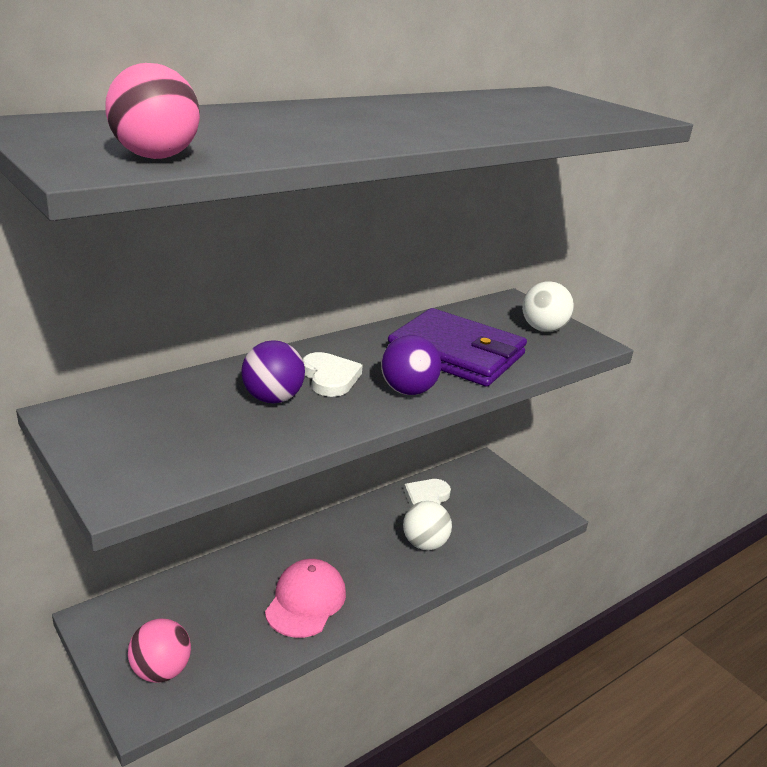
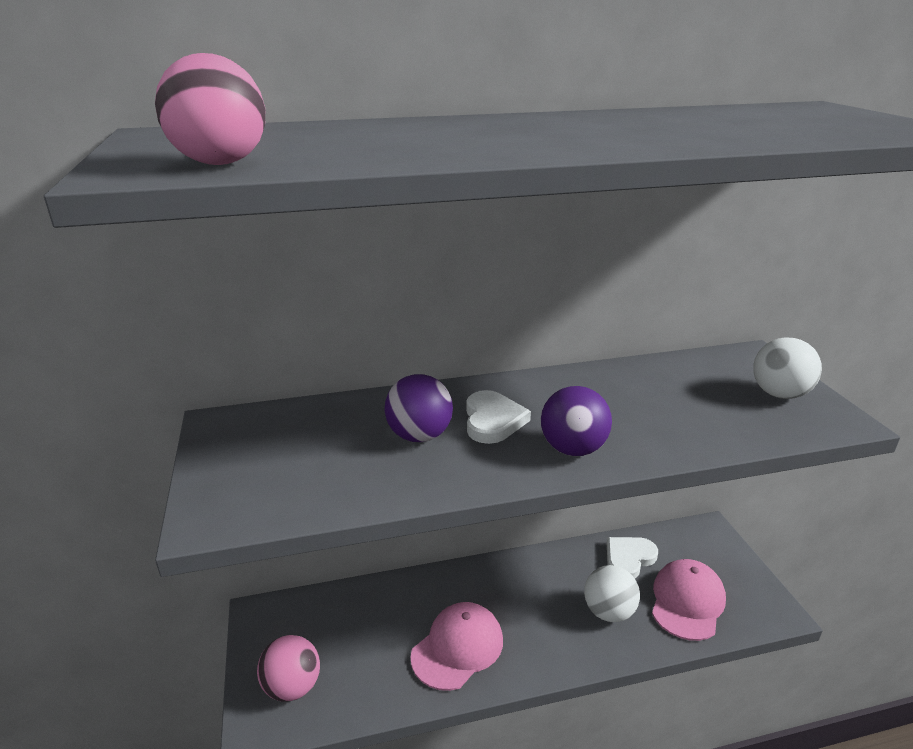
camera: 25 degrees right, 0 degrees up
(456, 353) = (653, 411): purple wallet -> none
(484, 522) = (687, 602): none -> pink cap

